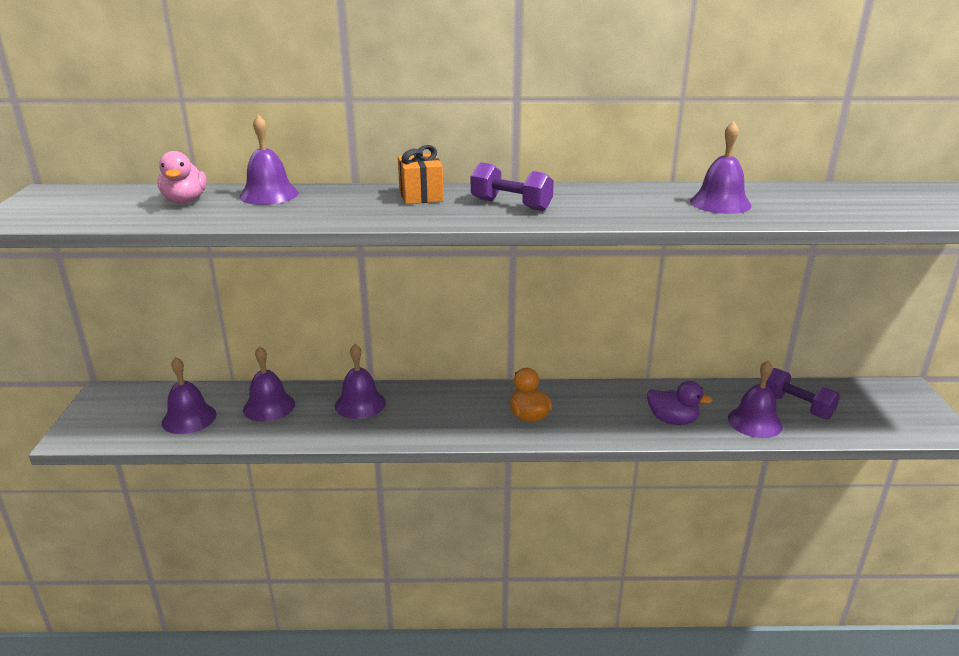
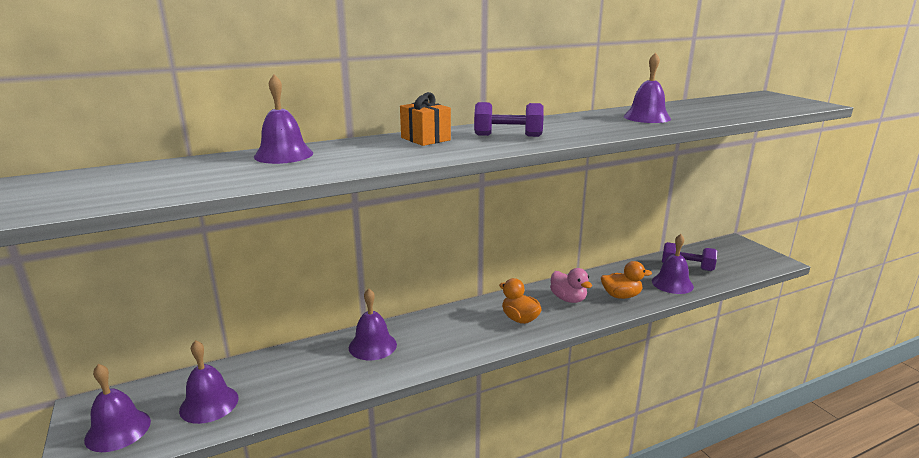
camera: 25 degrees left, 5 degrees down
(185, 201) = (201, 170): pink duck -> pink duck (568, 299)
(269, 406) = (286, 370): purple bell -> purple bell (118, 430)
(672, 420) = (621, 296): purple duck -> orange duck

